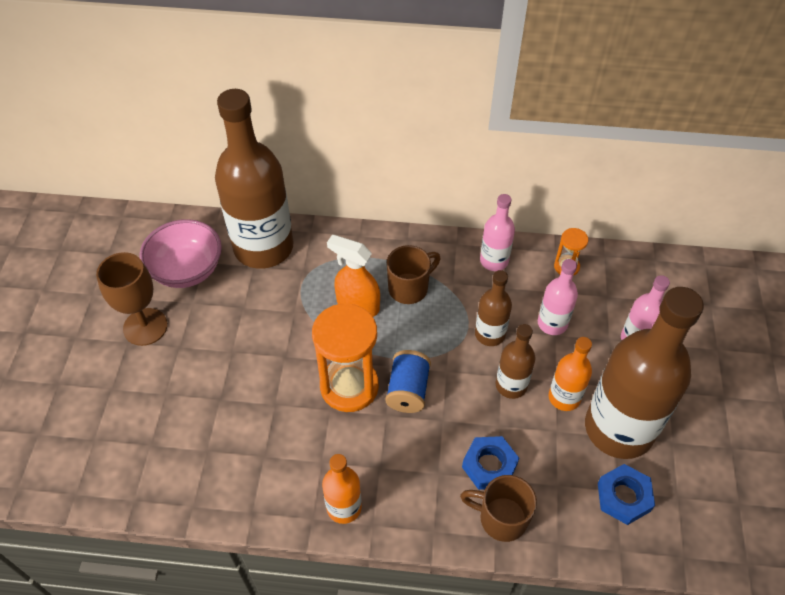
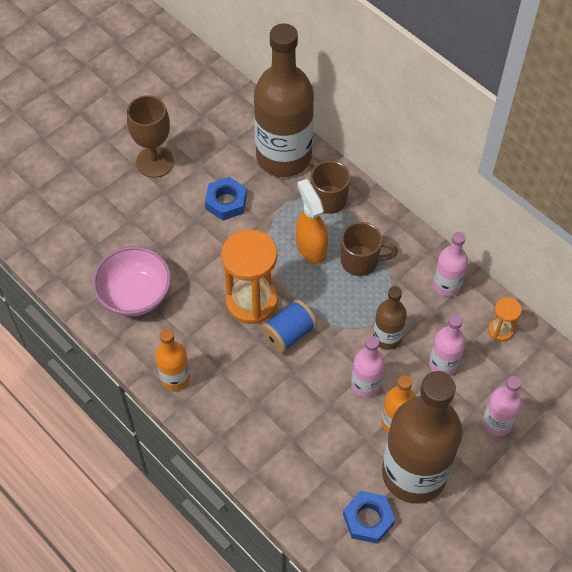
camera: 40 degrees right, 5 degrees up
(187, 270) = (216, 138): pink bowl -> pink bowl (135, 295)
(489, 466) = (295, 426): blue nut -> blue nut (226, 202)
(501, 518) = (269, 465): brown mug -> brown mug (327, 198)
(511, 385) = (365, 385): brown bottle -> pink bottle

